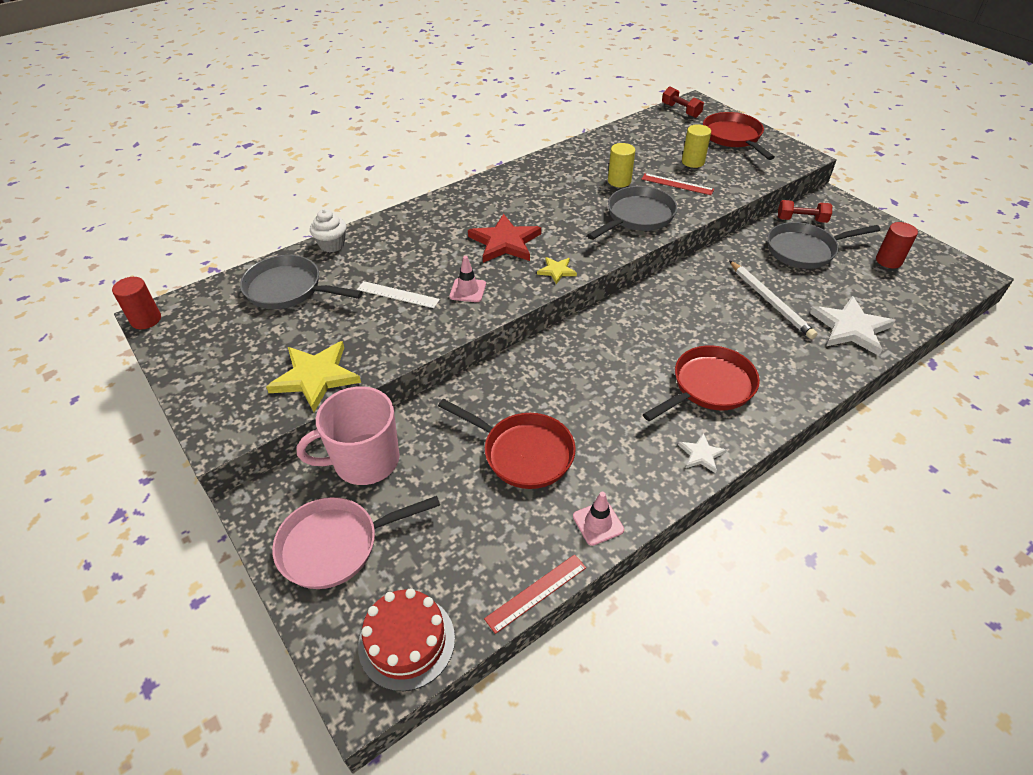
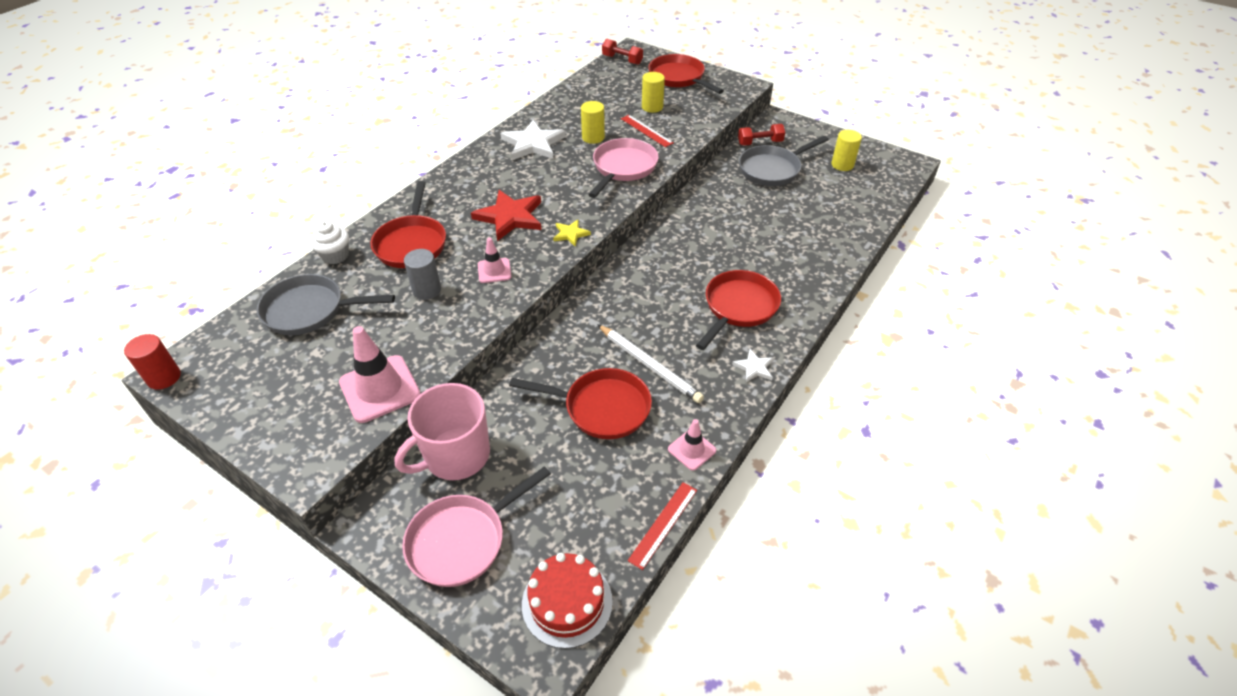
camera: 20 degrees left, 0 degrees up
(315, 377) = (380, 389): yellow star -> pink traffic cone
(398, 295) = (427, 290): white ruler -> grey cylinder
(403, 248) = (411, 243): none -> red pan
(637, 217) = (623, 168): grey pan -> pink pan
(677, 184) = (646, 130): red ruler -> red ruler turned 45 degrees clockwise
(770, 301) = (761, 221): white pencil -> white pencil (649, 365)
(851, 328) = (833, 229): white star -> white star (533, 144)
(888, 261) = (842, 165): red cylinder -> yellow cylinder

